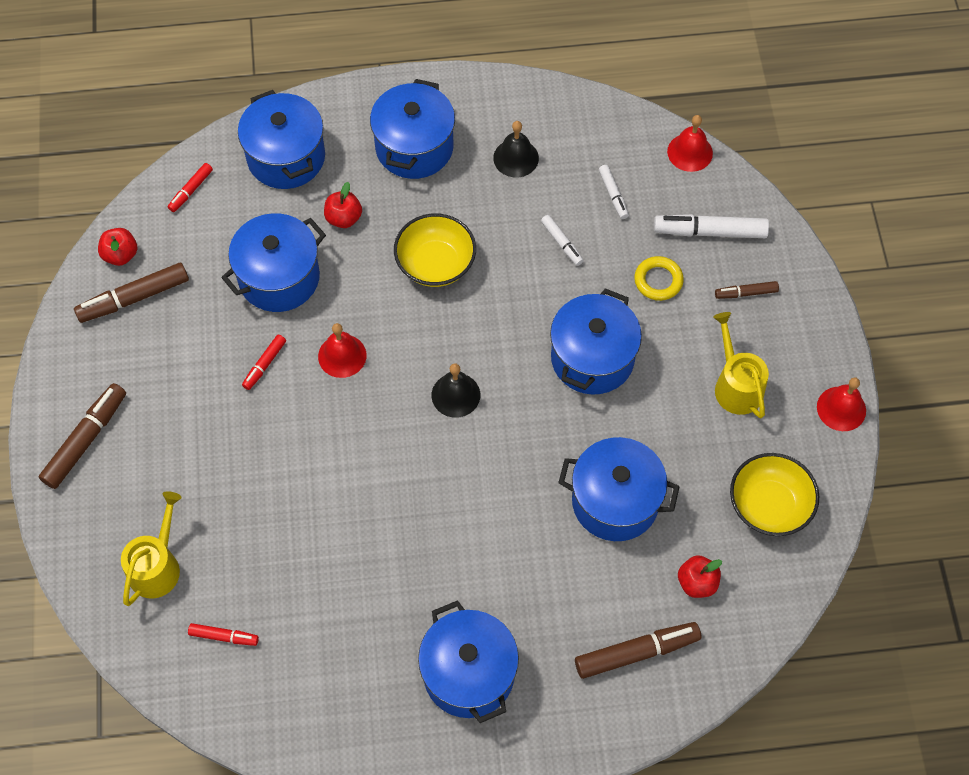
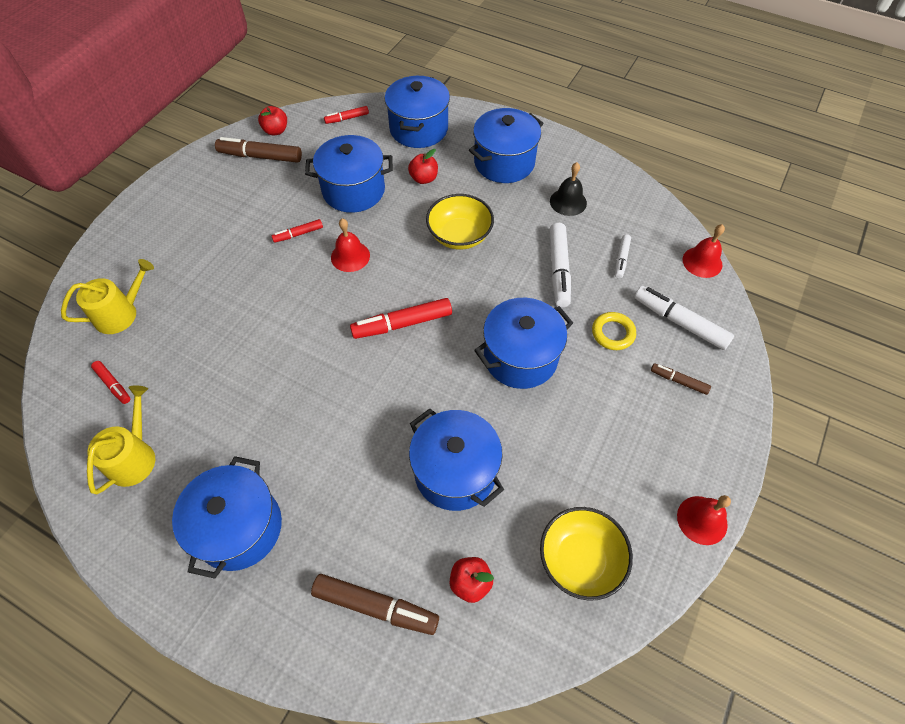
camera: 35 degrees right, 5 degrees down
(86, 440) = (158, 216): brown marker -> none
(455, 395) = (402, 324): black bell -> red marker
(562, 243) = (559, 269): white marker -> white marker, size x1.82
(736, 385) = (620, 445): yellow watering can -> yellow watering can (134, 457)

